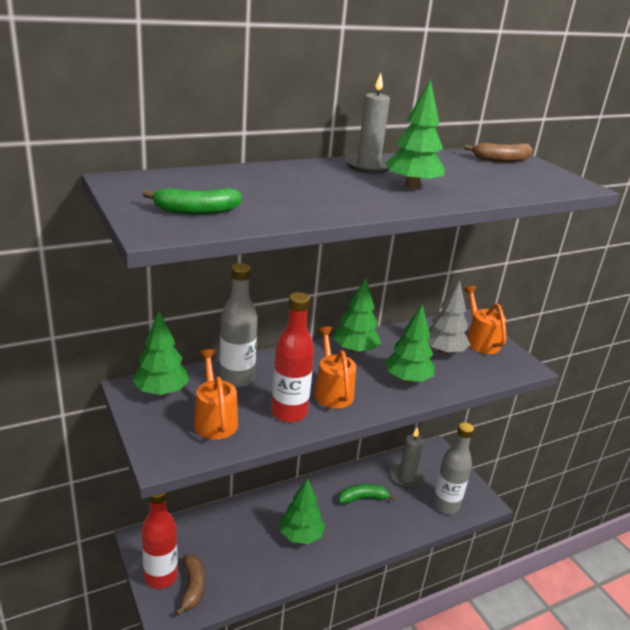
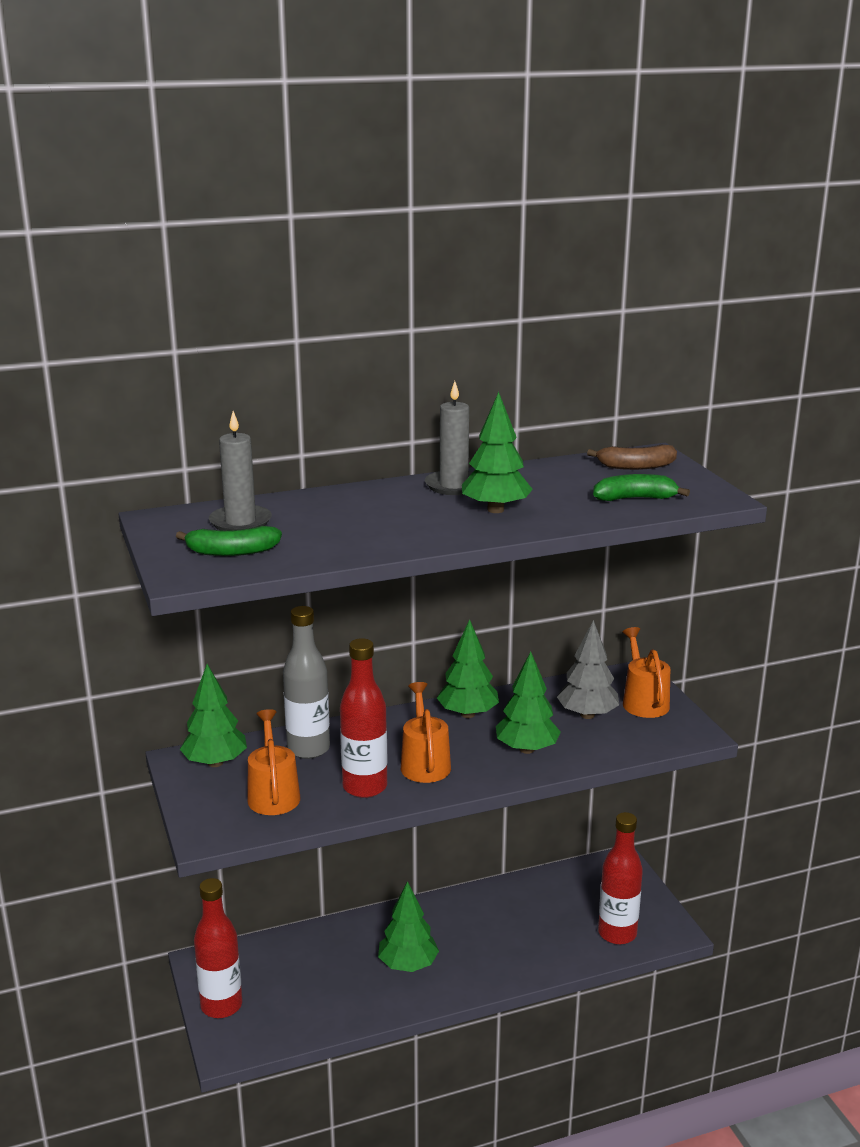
camera: 10 degrees right, 5 degrees down
(192, 587) = (259, 1019): brown banana -> none
(362, 498) = (501, 922): green banana -> green banana (635, 498)
(406, 477) = (569, 897): grey candle -> grey candle (240, 522)
(445, 505) = (617, 933): grey bottle -> red bottle

